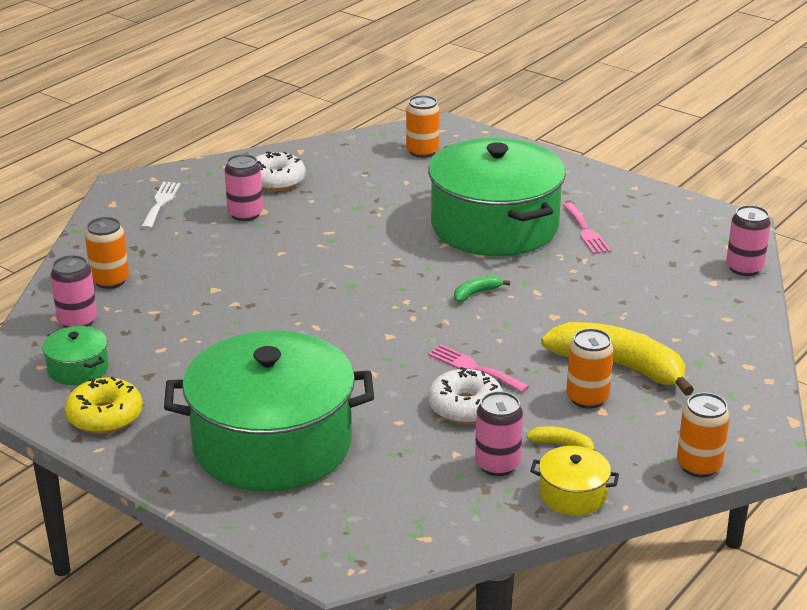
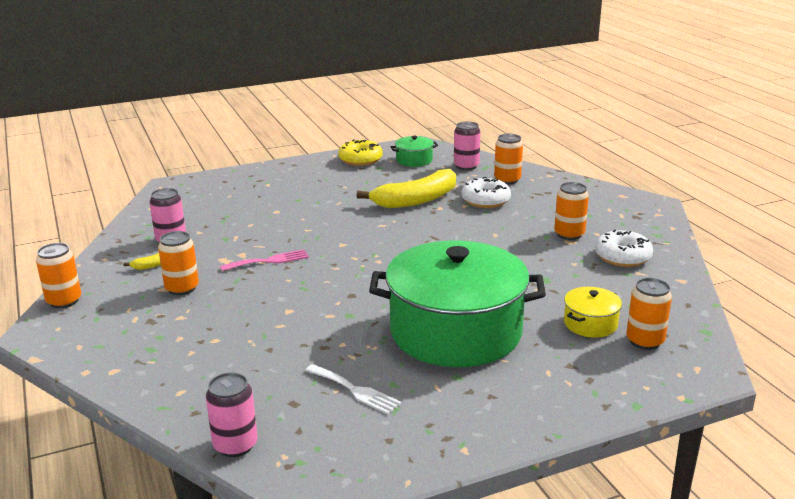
camera: 120 degrees right, 5 degrees down
(161, 203) = (611, 210): white fork -> white fork (355, 390)
(245, 214) = (569, 234): pink can -> orange can
(272, 444) = (280, 190): green pot -> none
(465, 407) = (234, 246): white donut -> white donut (485, 200)
(476, 293) = (357, 289): green banana -> none
(573, 494) = (113, 253): yellow pot -> yellow pot (590, 324)
(586, 231) = (400, 377): pink fork -> none
(619, 366) = (196, 313): yellow banana -> yellow banana (416, 200)

